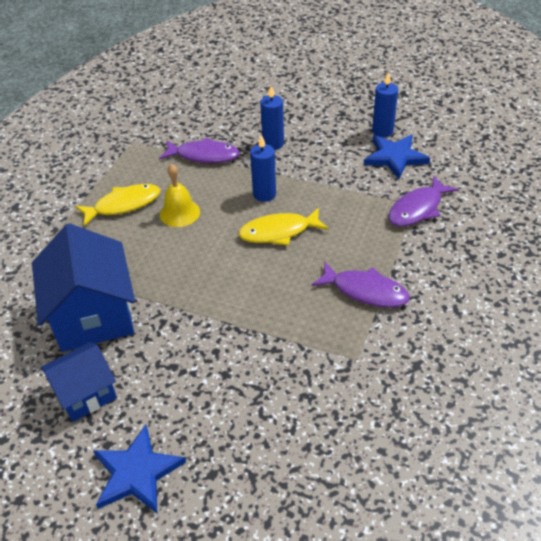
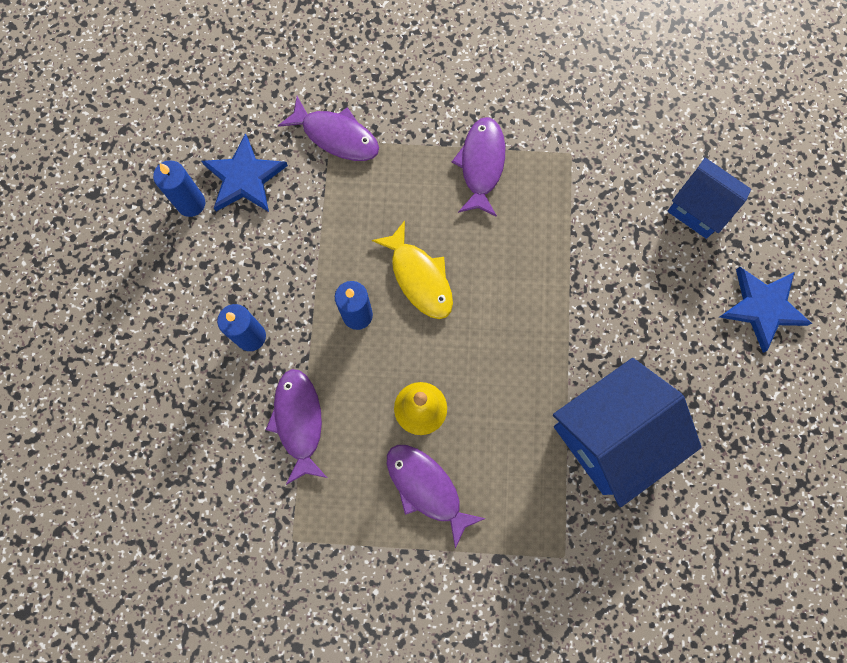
camera: 110 degrees left, 30 degrees up
(85, 393) = (706, 394): blue house -> blue house (699, 208)
(123, 205) = (426, 488): yellow fish -> purple fish

